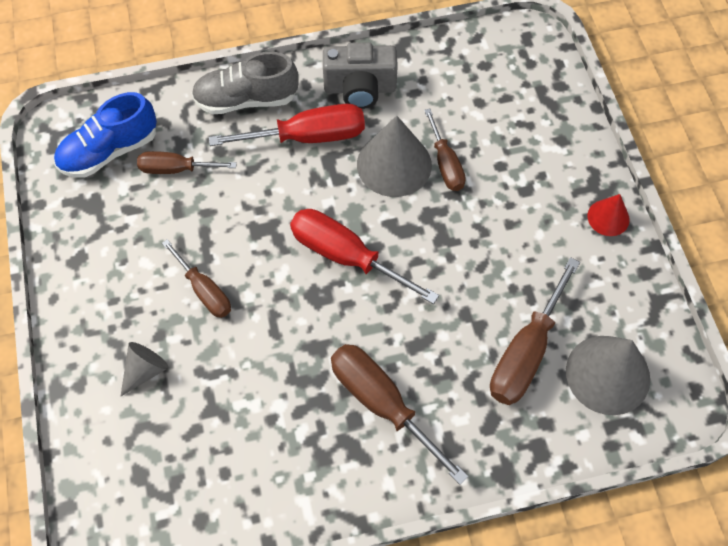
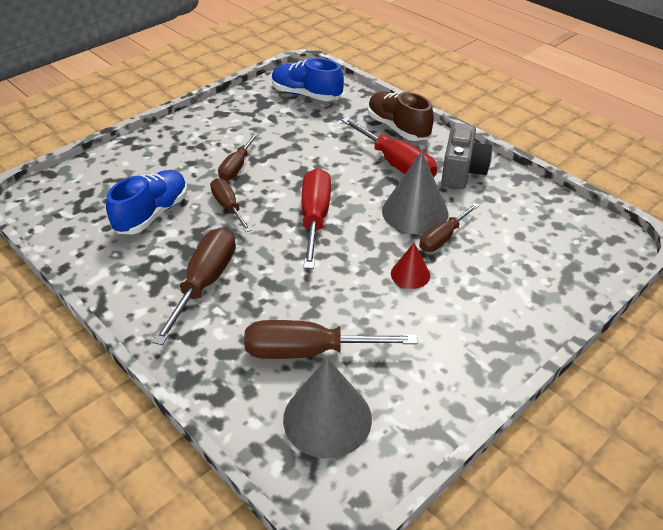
camera: 60 degrees right, 20 degrees down
(145, 370) = (162, 166): grey cone -> none
(176, 169) = (317, 122): brown screwdriver -> brown screwdriver (228, 207)
(233, 414) = (152, 214): none -> blue shoe
(246, 99) = (398, 128): grey shoe -> brown shoe
(360, 89) = (462, 171): grey camera -> grey camera turned 135 degrees counterclockwise
(608, 217) = (490, 359): red cone -> red cone (410, 274)

